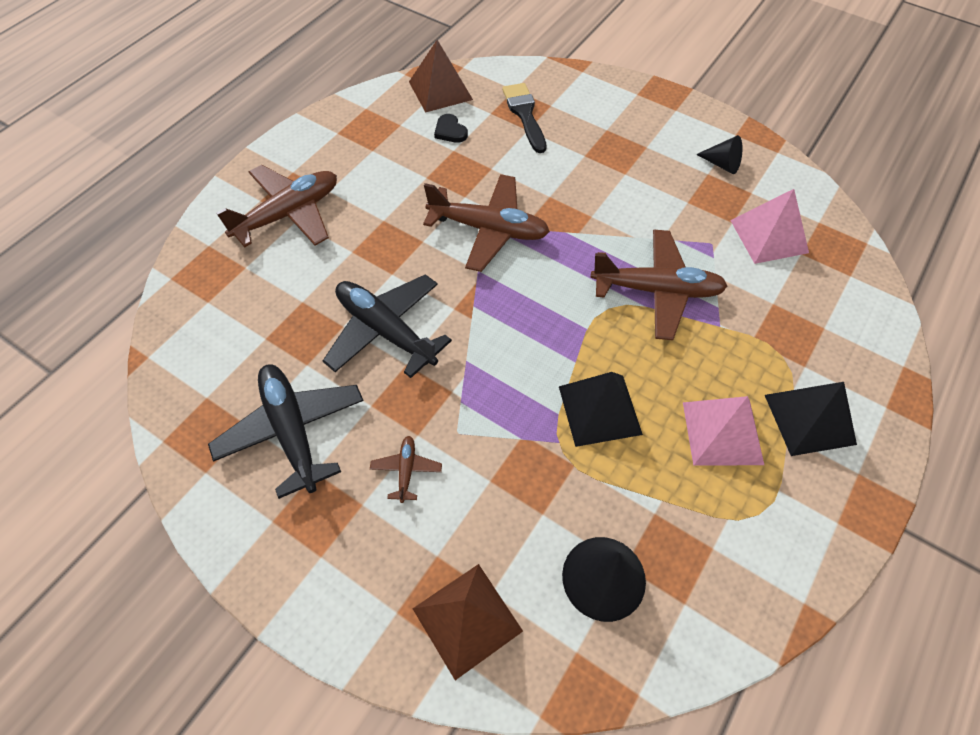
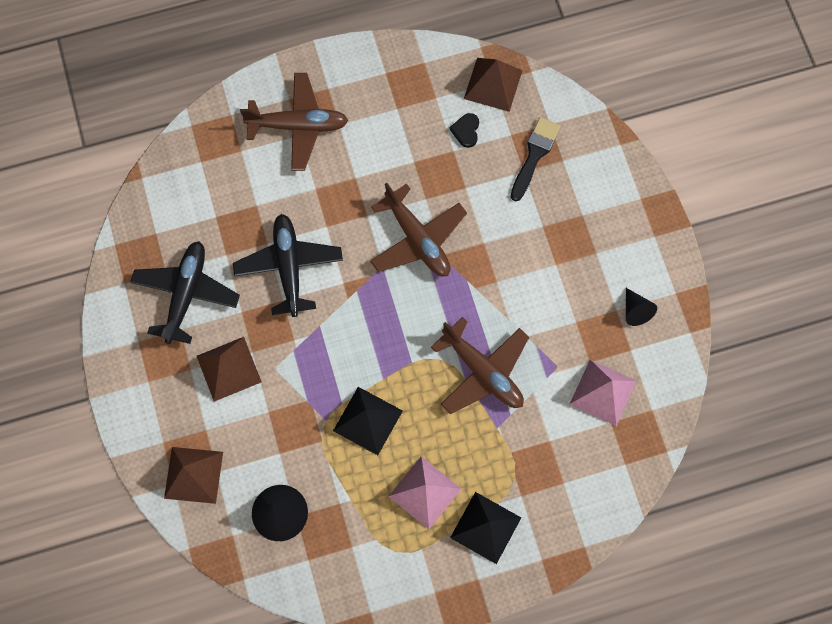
camera: 40 degrees right, 15 degrees up
(406, 470) = (228, 368): brown plane -> brown pyramid

